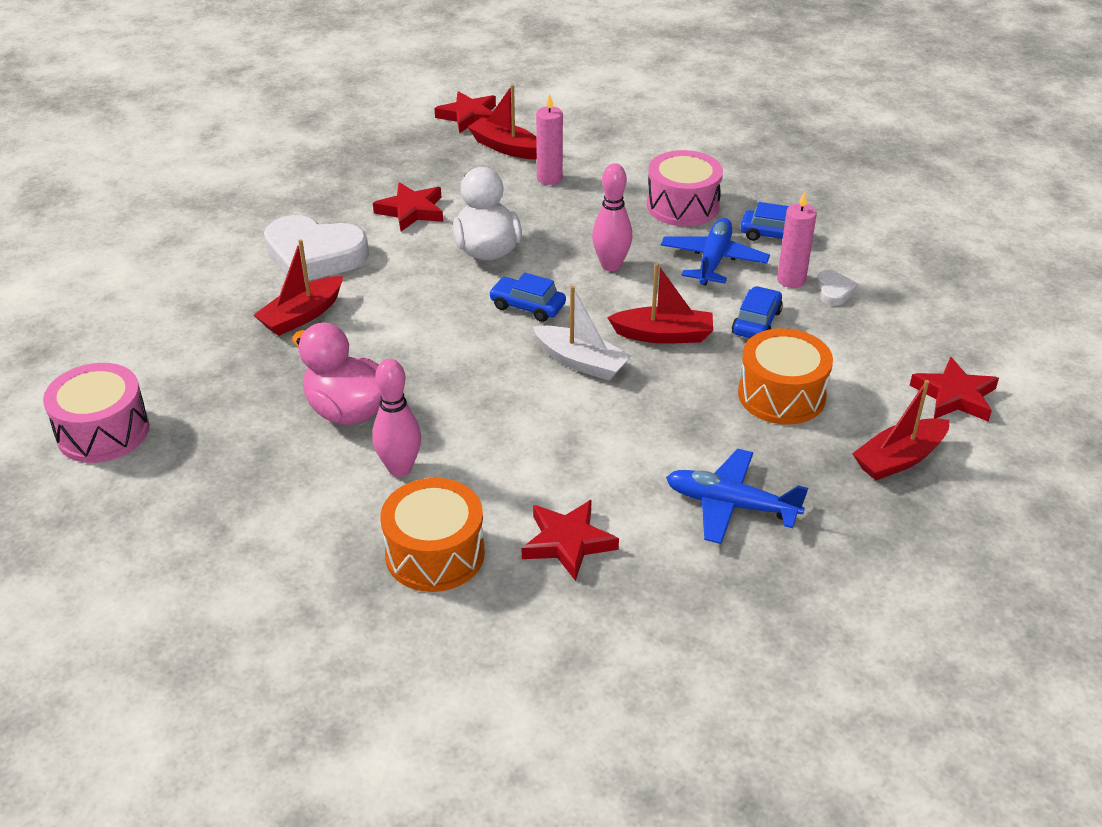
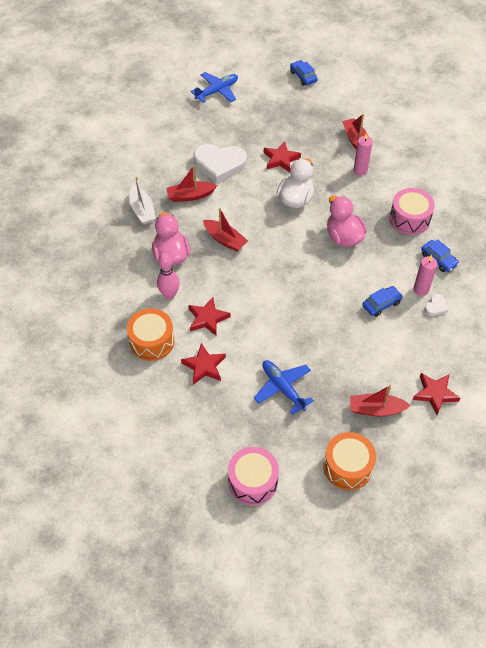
camera: 35 degrees right, 15 degrees up
(103, 431) = (77, 215): pink drum -> pink drum (253, 481)
(314, 255) = (219, 164): white heart -> white heart turned 45 degrees counterclockwise
(469, 116) = (355, 112): red star -> red star (207, 318)
(527, 306) = (287, 240): blue car -> blue car (303, 76)
(581, 362) = (284, 283): white boat -> white boat (142, 210)
(611, 265) = (343, 237): pink bowling pin -> pink duck
(663, 335) = (332, 288): red boat -> red boat (225, 240)
(713, 260) = (394, 259): blue plane -> blue plane (217, 91)
(781, 395) = (355, 348): orange drum -> orange drum (347, 467)

